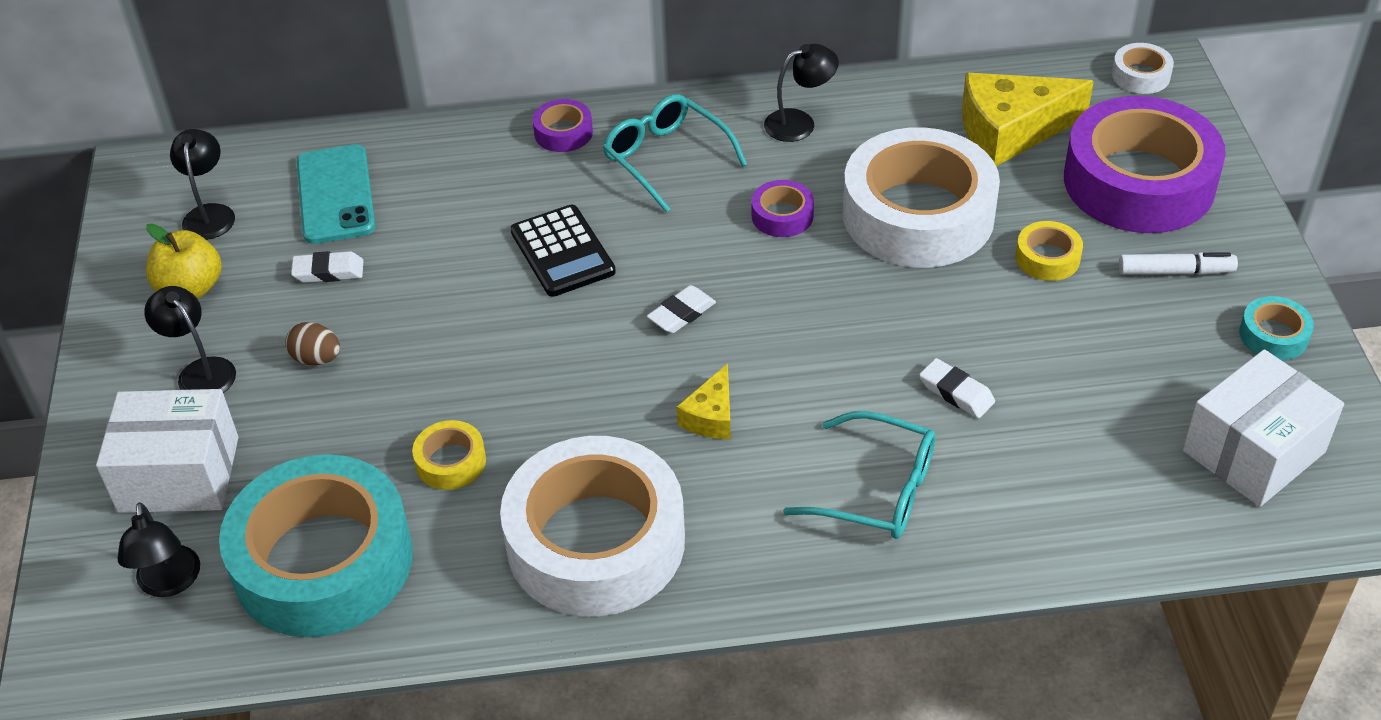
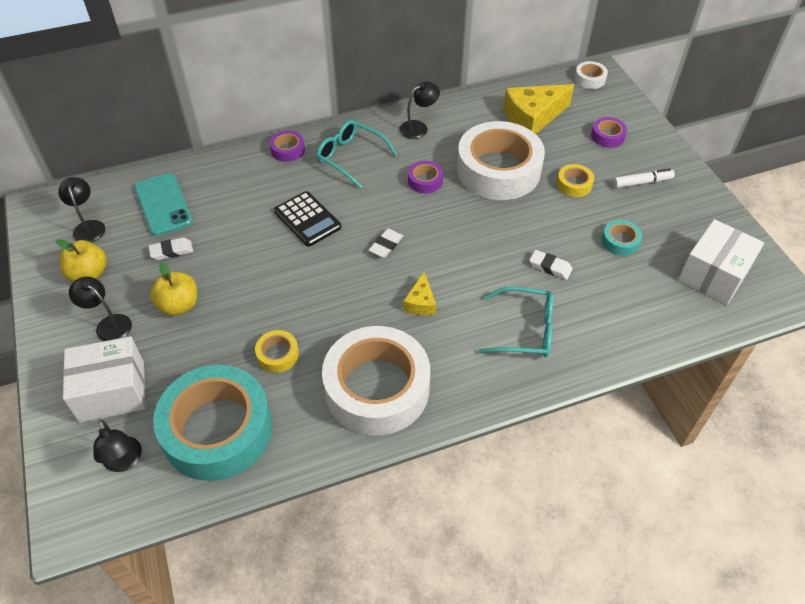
camera: 15 degrees left, 5 degrees up
(317, 359) = (179, 305): brown egg -> yellow apple
(1139, 182) = (607, 136): purple tape -> purple tape, size x0.41
(1273, 335) = (702, 210): turquoise tape -> turquoise tape (620, 241)

